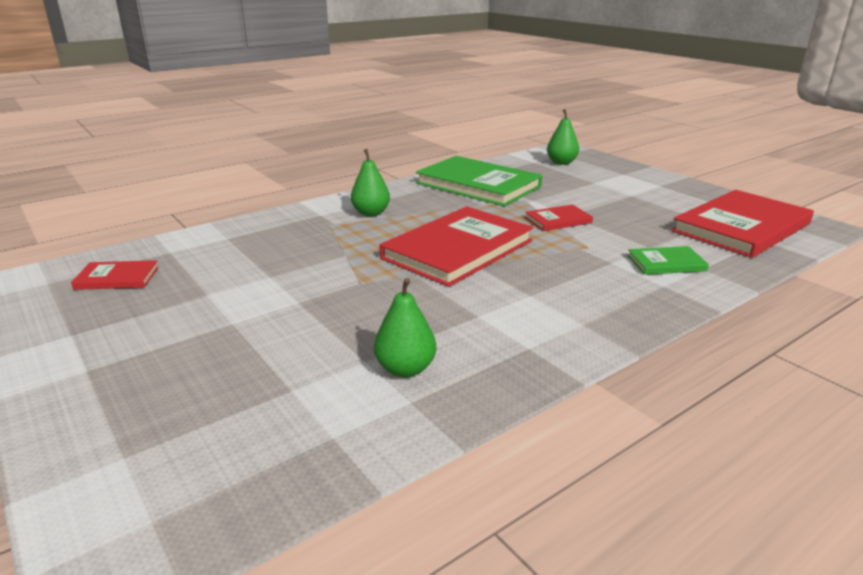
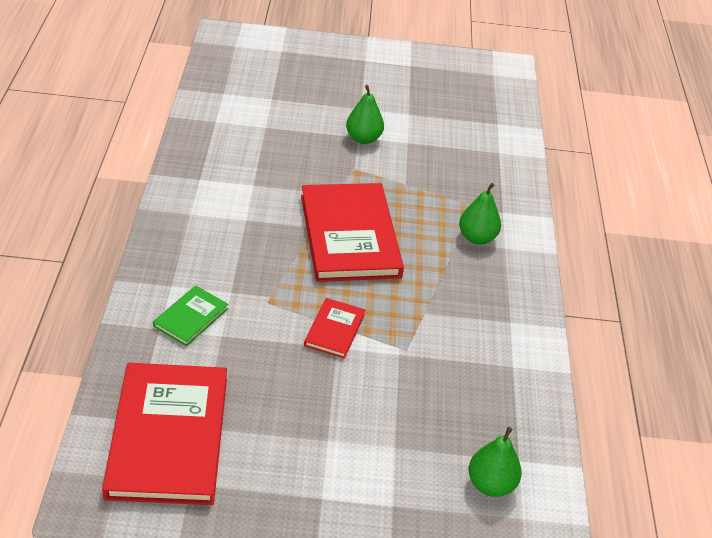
camera: 125 degrees right, 15 degrees up
(117, 278) = (473, 95): red book -> none
(405, 369) = (241, 133): green pear -> green pear (363, 138)
(478, 185) = (482, 349): green book -> none

